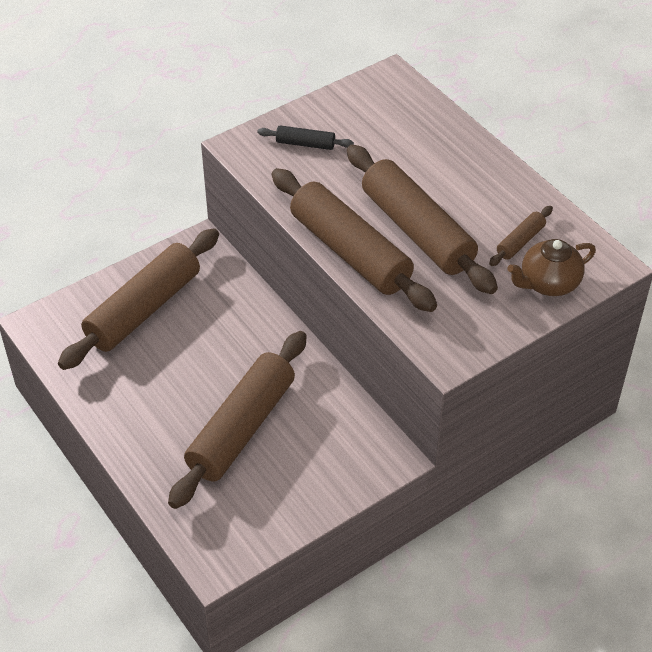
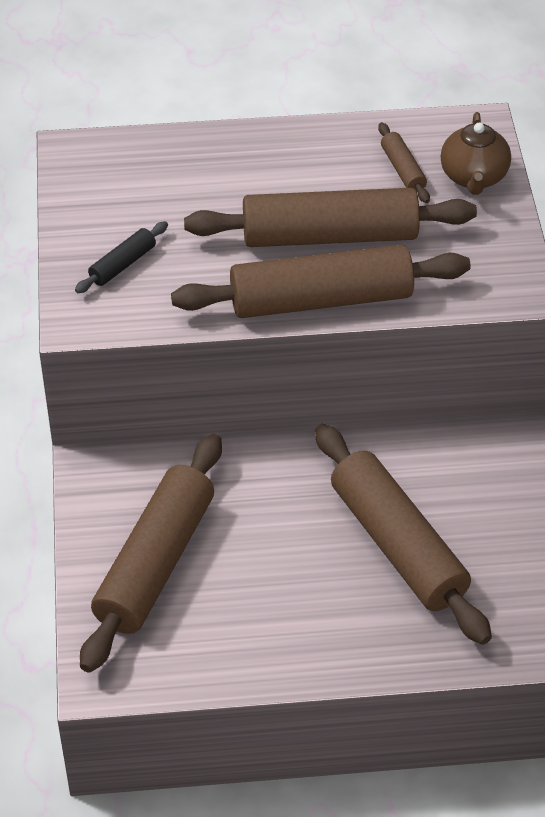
camera: 60 degrees left, 0 degrees up
(143, 309) = (155, 563): brown rolling pin -> brown rolling pin turned 45 degrees clockwise

